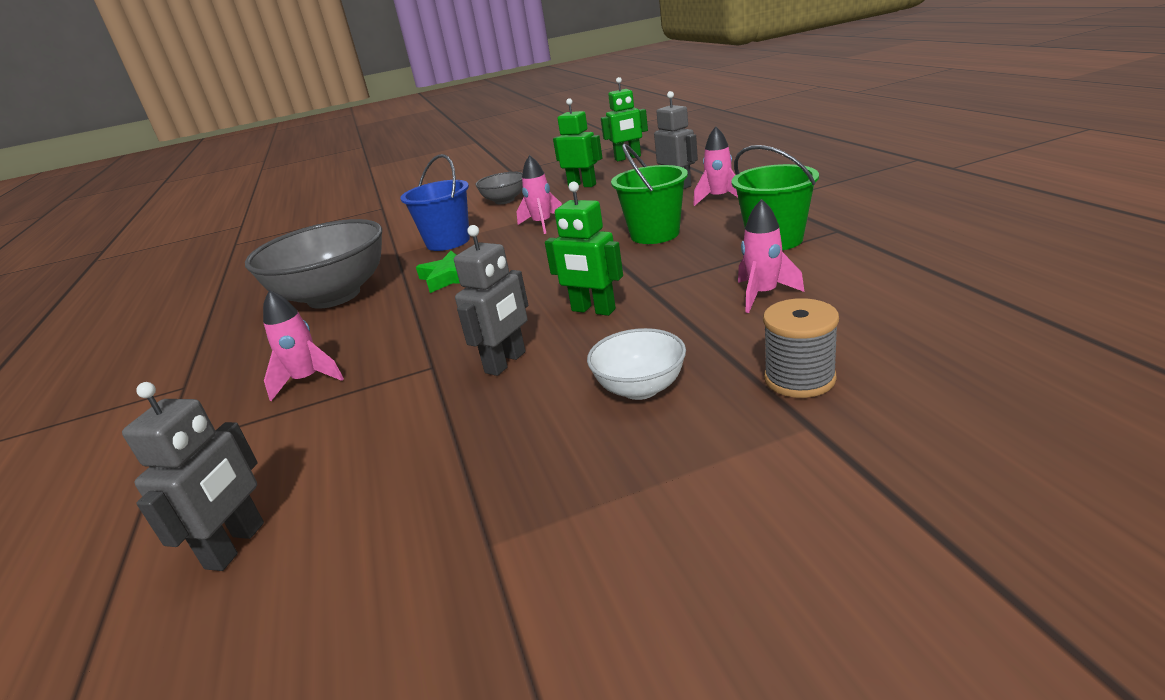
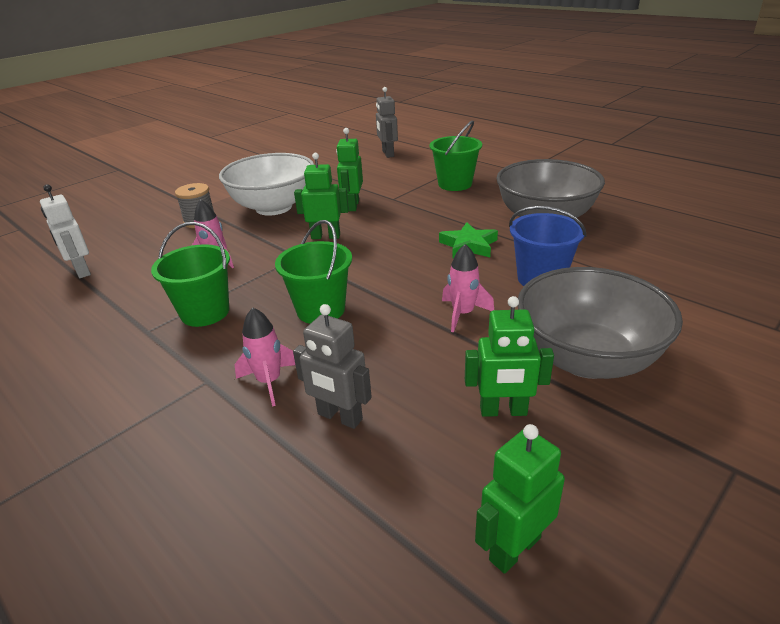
camera: 150 degrees right, 5 degrees up
(307, 380) = (455, 184): pink rocket -> green bucket
(504, 200) = (586, 359): grey bowl -> grey bowl, size x2.01
(506, 362) = (352, 206): grey robot -> green robot
(640, 388) = (273, 207): white bowl -> white bowl, size x2.01
(996, 304) = (81, 271): none -> white robot

